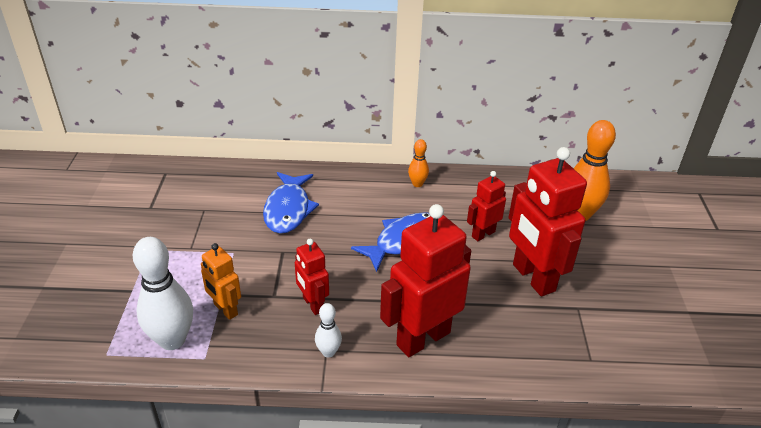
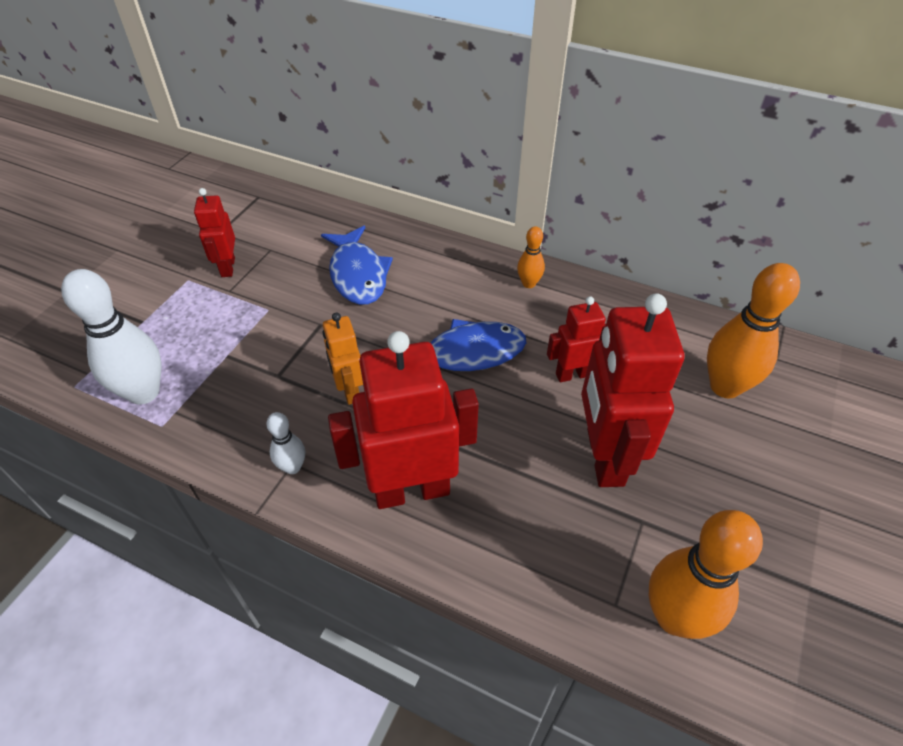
camera: 25 degrees right, 10 degrees up
(225, 309) = (217, 375): orange robot -> orange robot (349, 390)
(288, 210) = (358, 274): blue fish -> blue fish turned 45 degrees counterclockwise
(313, 304) = (312, 400): red robot -> red robot (227, 267)
(627, 354) = (674, 617): none -> orange bowling pin

